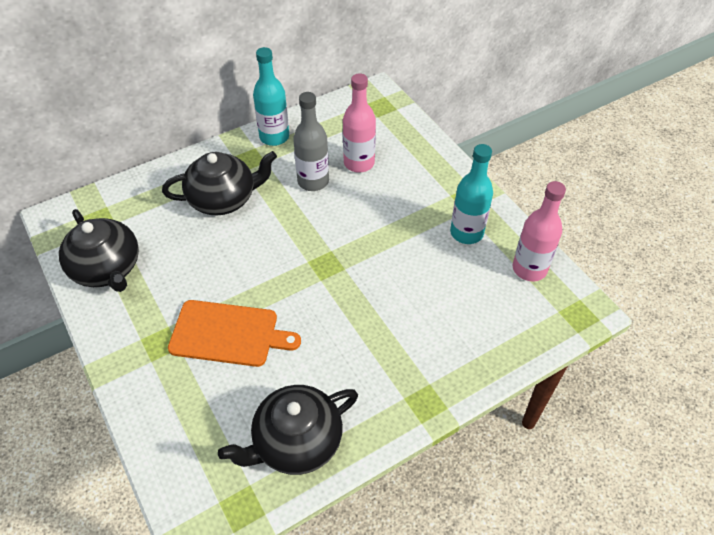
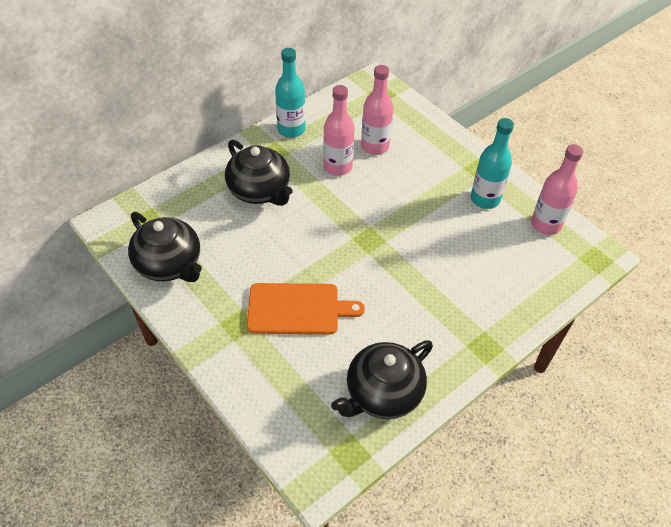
camera: 10 degrees left, 0 degrees up
(223, 199) = (260, 190): black teapot -> black teapot turned 75 degrees clockwise
(313, 181) = (337, 167): grey bottle -> pink bottle

